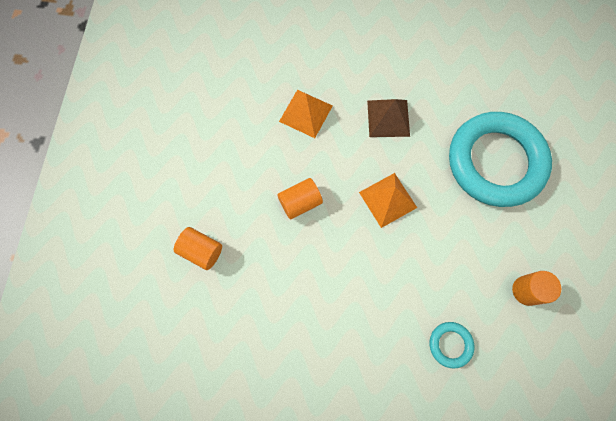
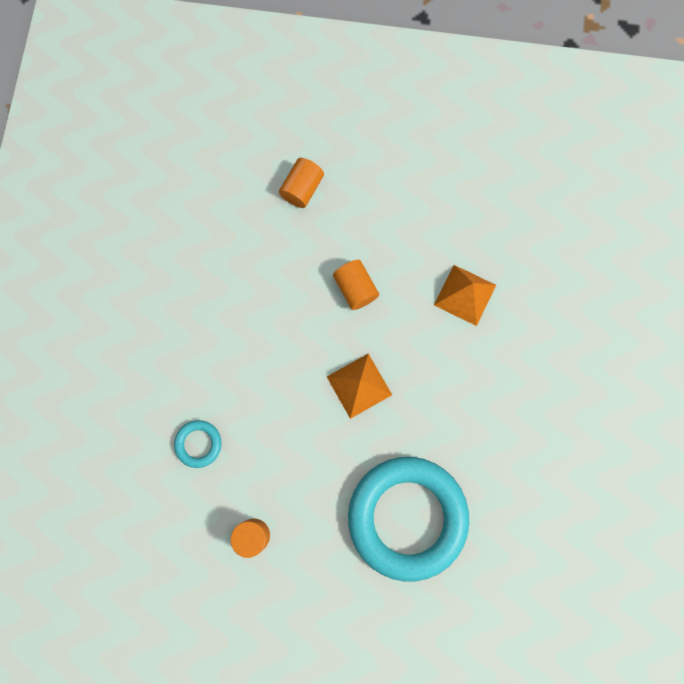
camera: 90 degrees right, 5 degrees up
(388, 118) = (462, 391): brown pyramid -> none

